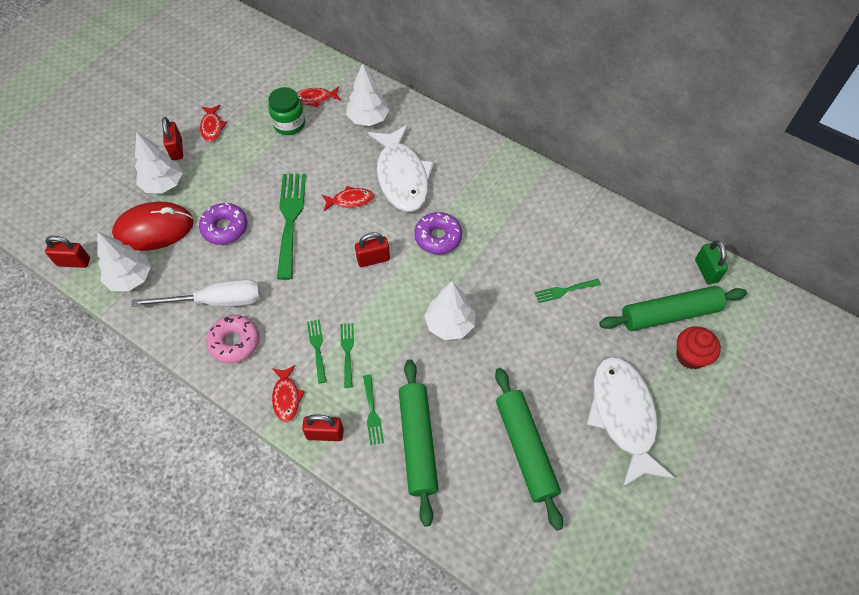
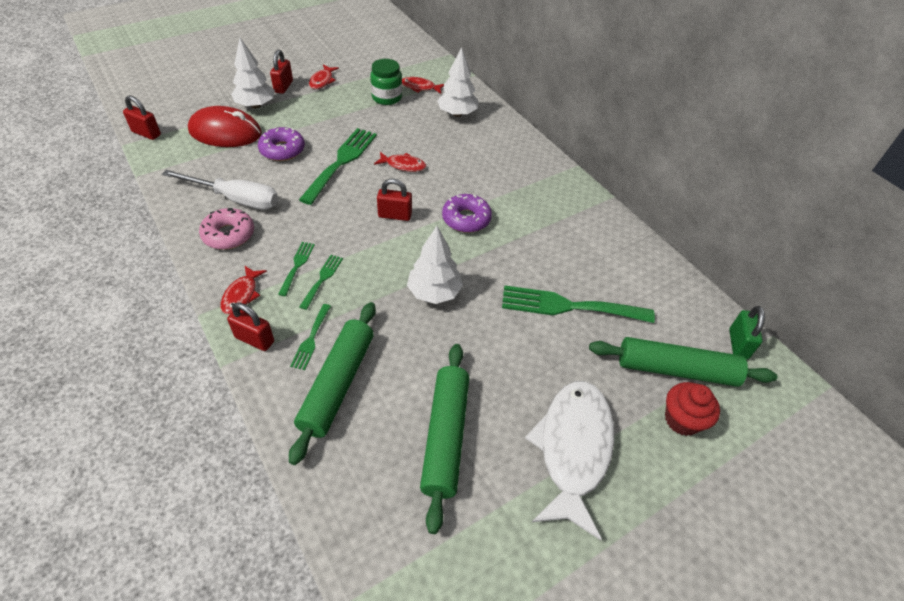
camera: 20 degrees right, 10 degrees down
(131, 278) = (181, 159): white tree -> none
(402, 176) = (461, 163): white fish -> none
(564, 291) = (568, 306): green fork -> green fork, size x2.01

